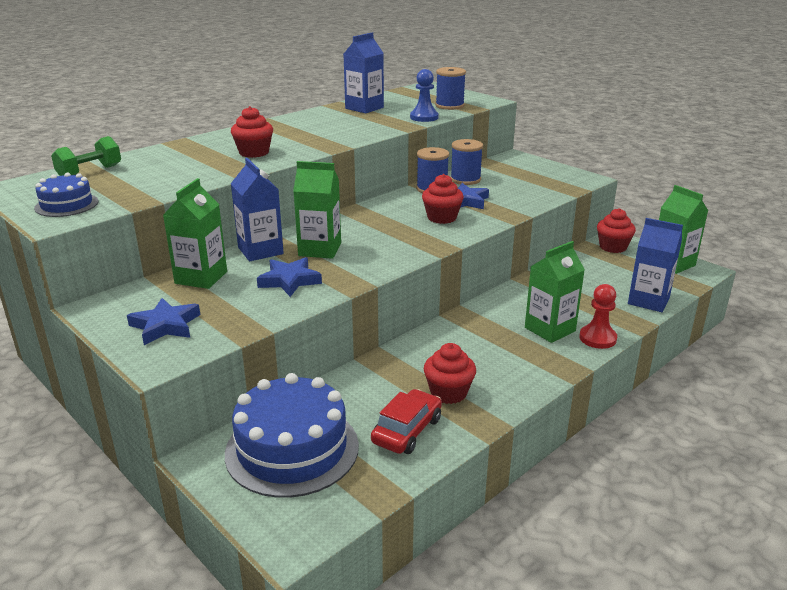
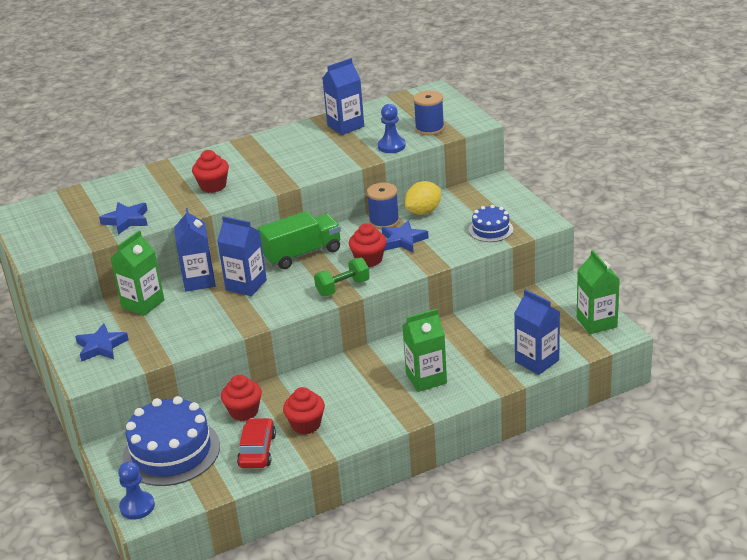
camera: 20 degrees right, 5 degrees up
(66, 205) = (49, 237): blue cake -> blue cake (490, 230)
(90, 172) = (76, 200): green dumbbell -> green dumbbell (343, 287)
(278, 532) = (137, 507): none -> blue pawn
(289, 280) = (206, 315): blue star -> blue star (126, 220)
(320, 249) = (246, 285): green carton -> blue carton
(365, 219) = (302, 254): none -> green truck
(407, 430) = (257, 450): red car -> red car turned 45 degrees counterclockwise
(465, 179) = (423, 211): blue spool -> yellow lemon
(597, 338) = (460, 393): red pawn -> none
(613, 247) = (554, 295): red cupcake -> red cupcake (244, 411)

